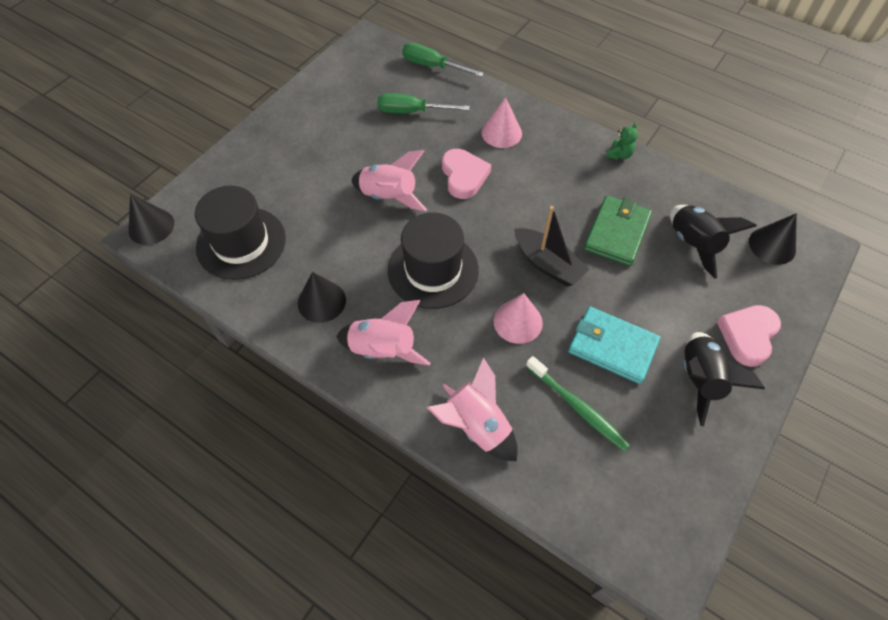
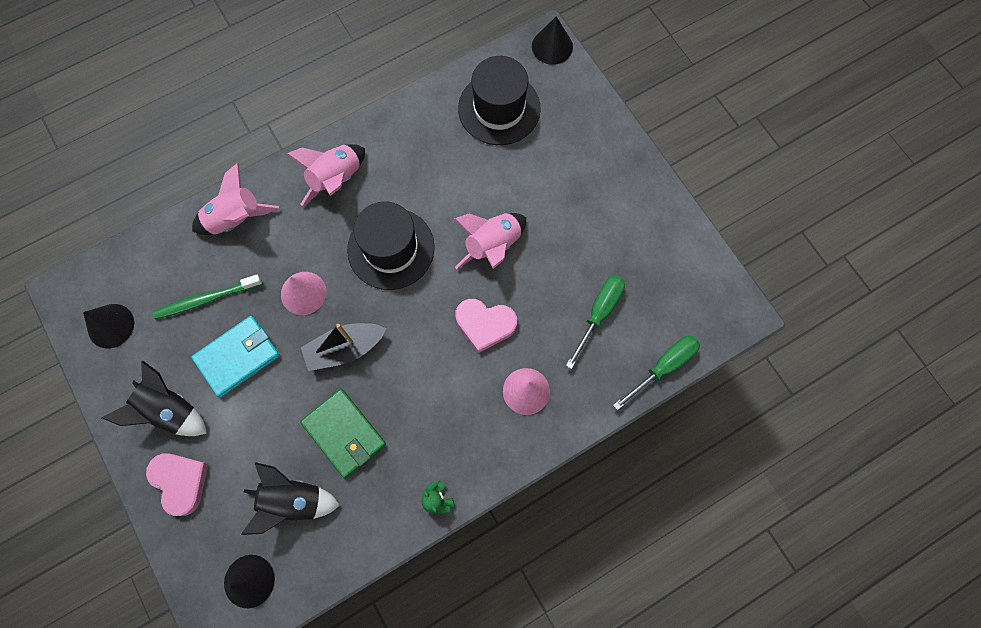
camera: 115 degrees right, 15 degrees up
(321, 301) = (406, 150): black cone -> black cone (111, 326)

